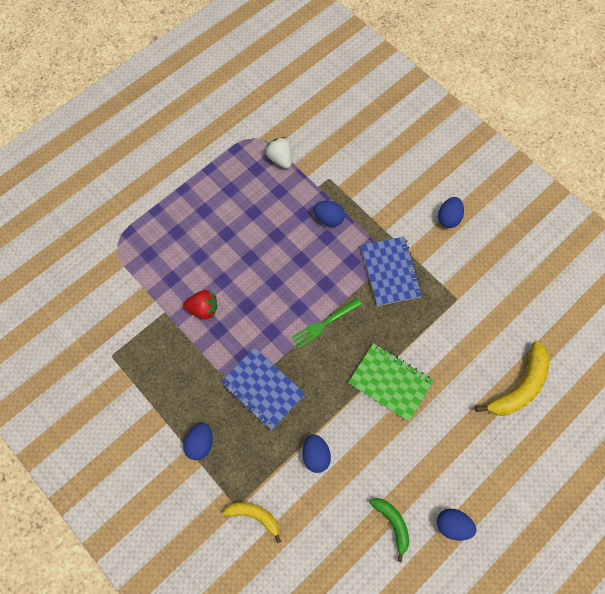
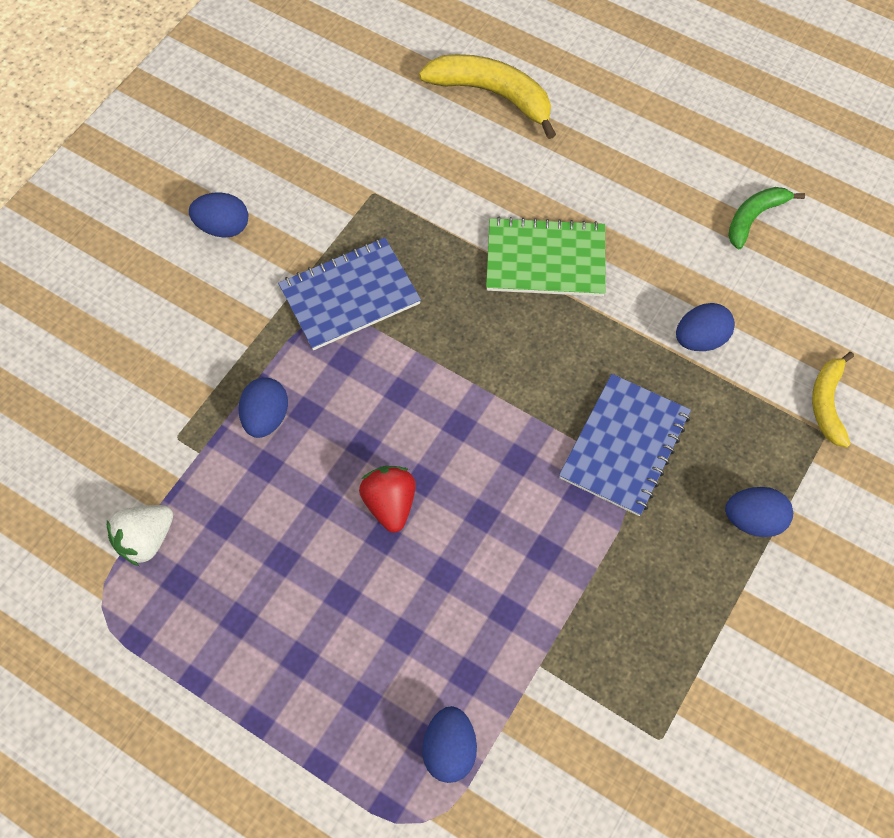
camera: 105 degrees left, 5 degrees down
(203, 309) = (511, 592): red strawberry -> red strawberry (390, 504)
(324, 323) = (476, 377): green fork -> none
(390, 382) = (545, 260): green notebook -> green notebook turned 75 degrees clockwise
(452, 524) = (723, 146): blue egg -> blue egg (449, 749)

